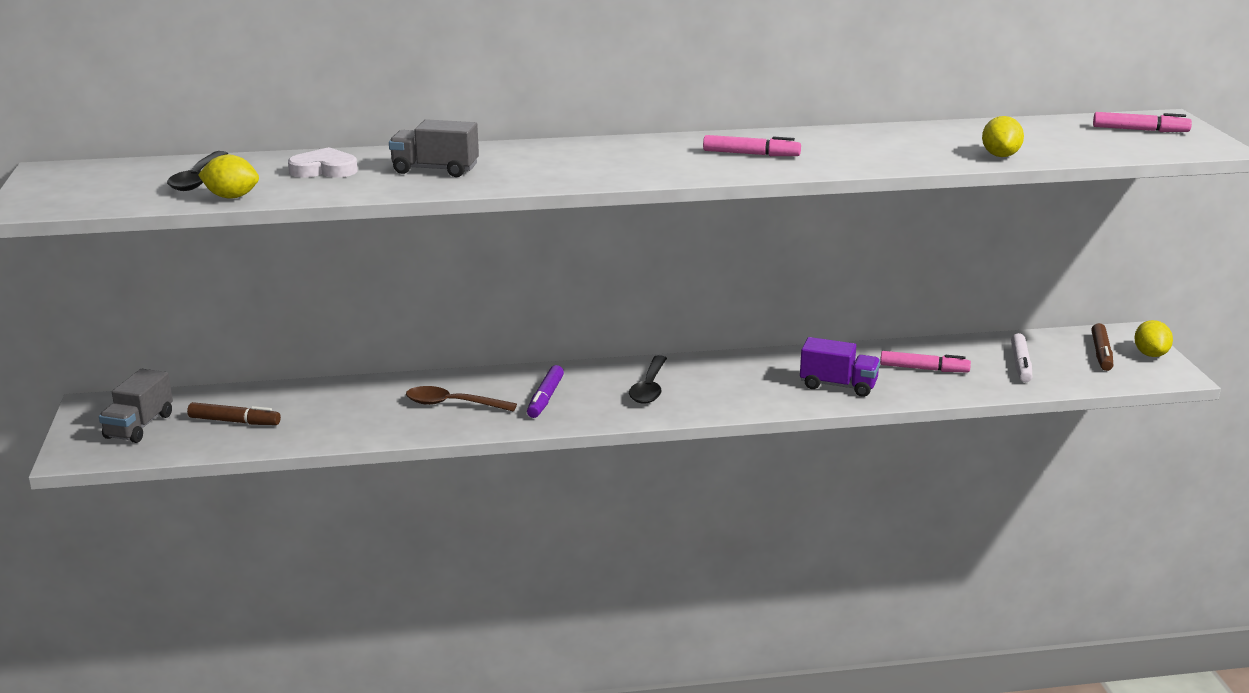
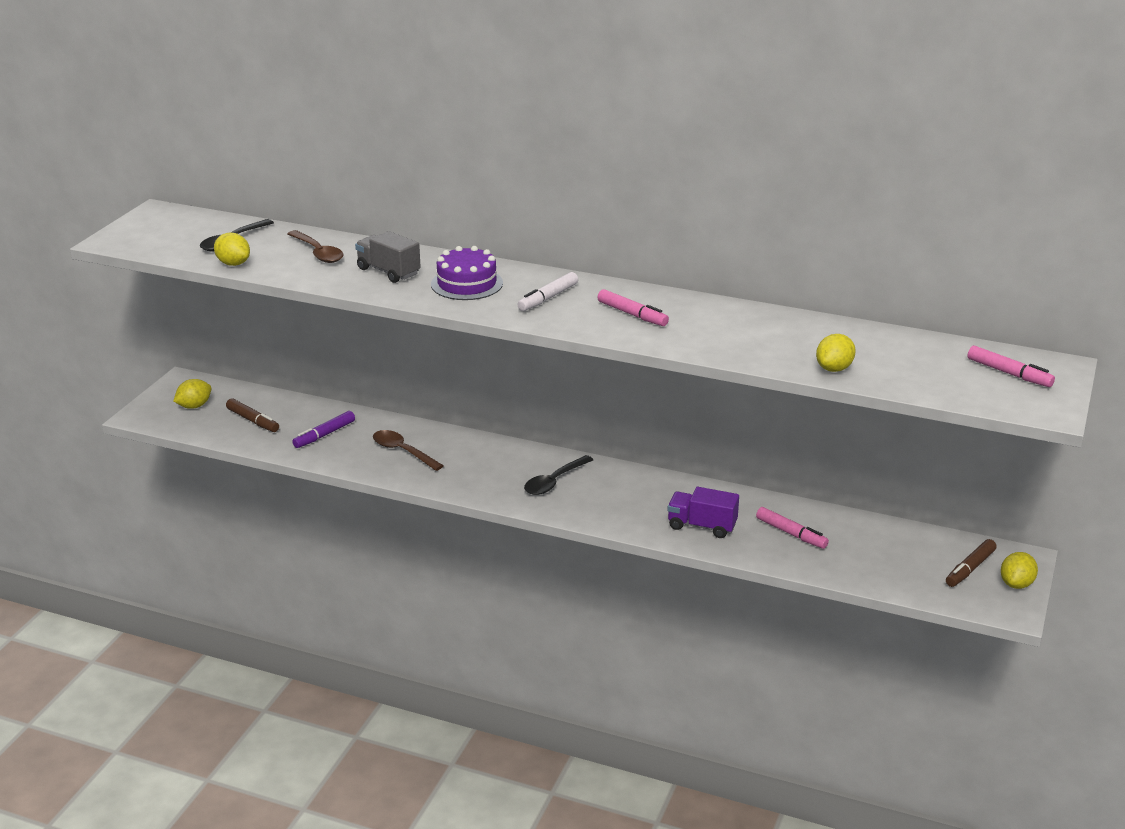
camera: 30 degrees right, 5 degrees up
(139, 426) = (194, 406): grey truck -> yellow lemon
(324, 169) = (318, 253): white heart -> brown spoon
(540, 163) = (467, 284): none -> purple cake
(545, 398) = (470, 467): purple marker -> purple marker (324, 435)
(838, 385) = (702, 526): purple truck -> purple truck turned 150 degrees clockwise
(1021, 364) = (881, 556): white marker -> white marker (548, 298)

